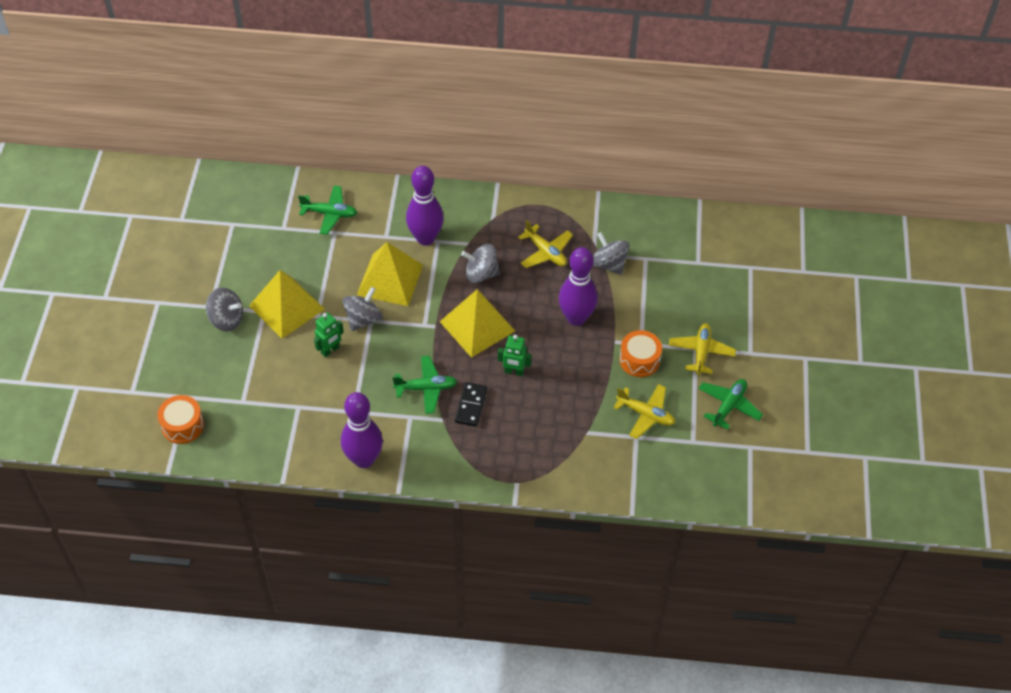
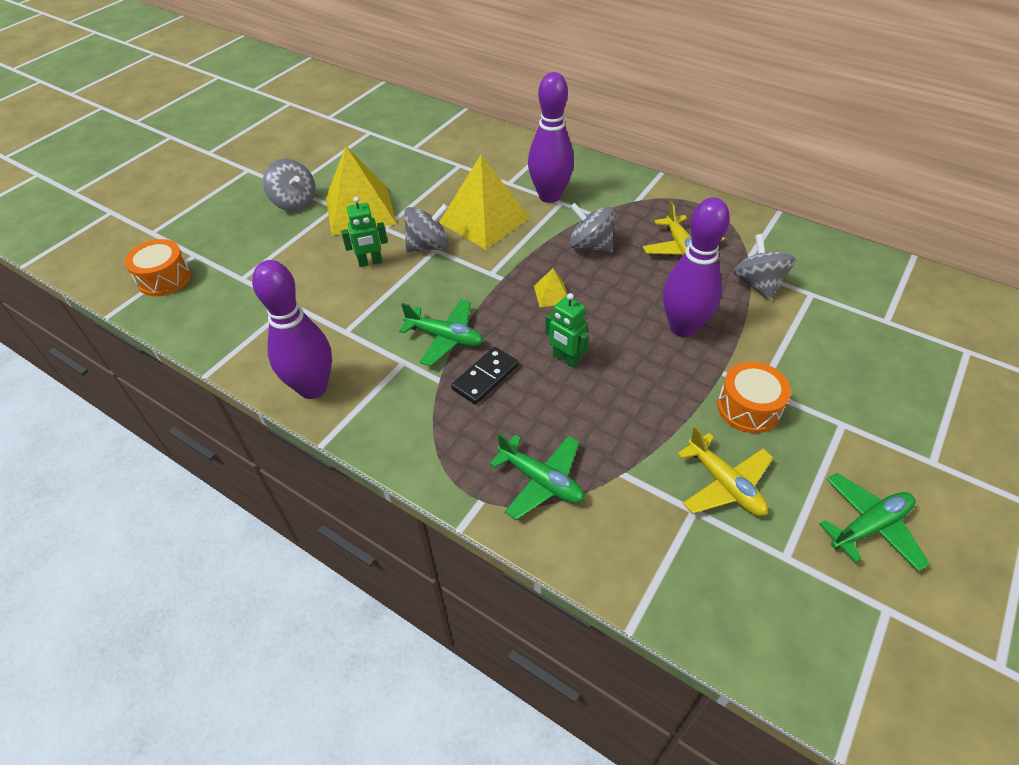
camera: 30 degrees right, 5 degrees down
(330, 214) = (466, 149): green plane -> green plane (541, 481)
(477, 326) = (551, 294): yellow pyramid -> yellow pyramid, size x0.43
(701, 352) = (849, 432): yellow plane -> none

